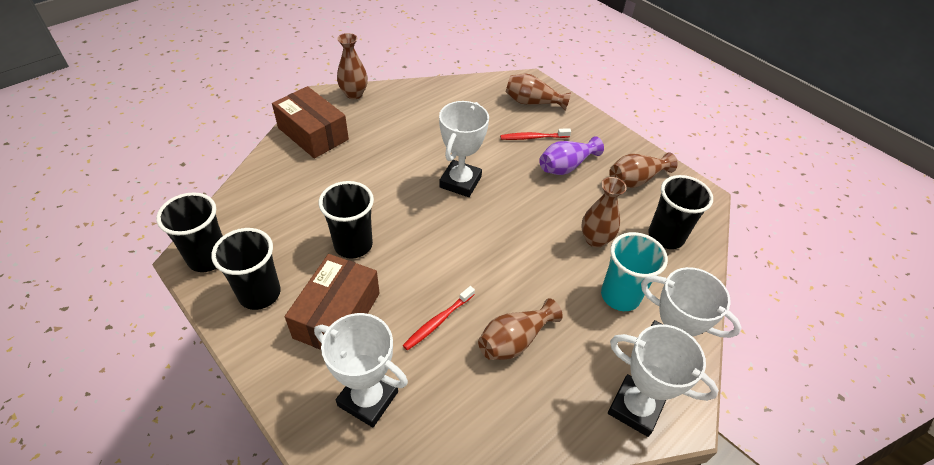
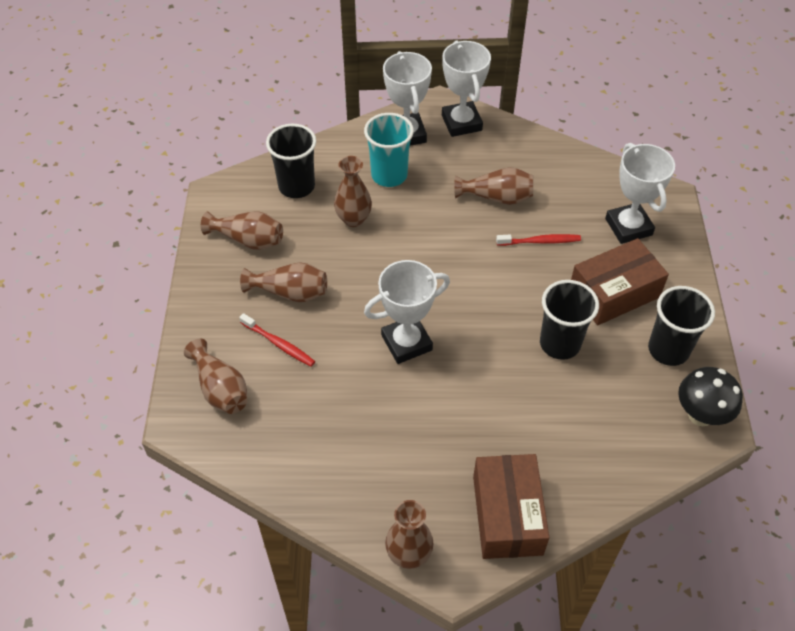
camera: 135 degrees left, 5 degrees up
(208, 258) = (700, 415): black cup -> black mushroom
(566, 166) = (290, 292): purple vase -> brown vase

